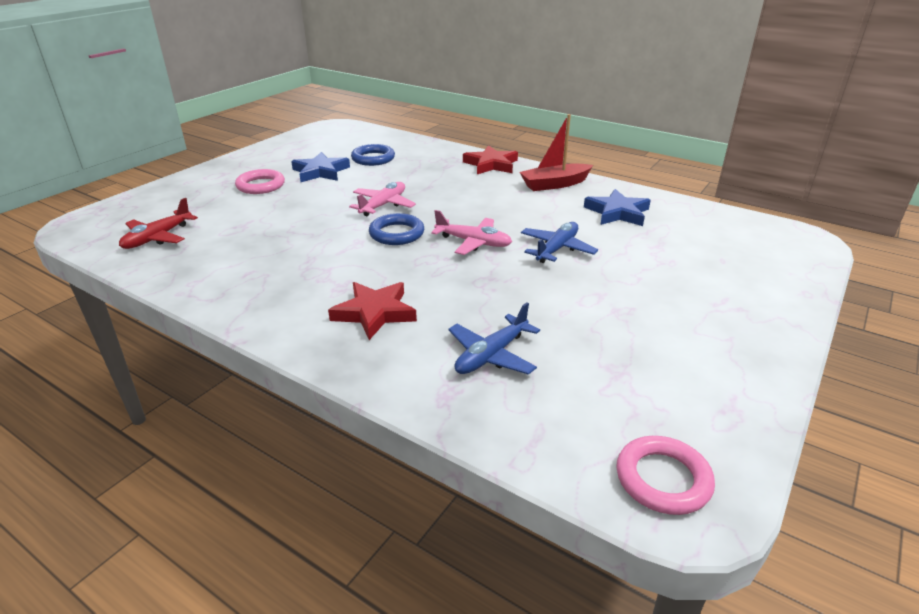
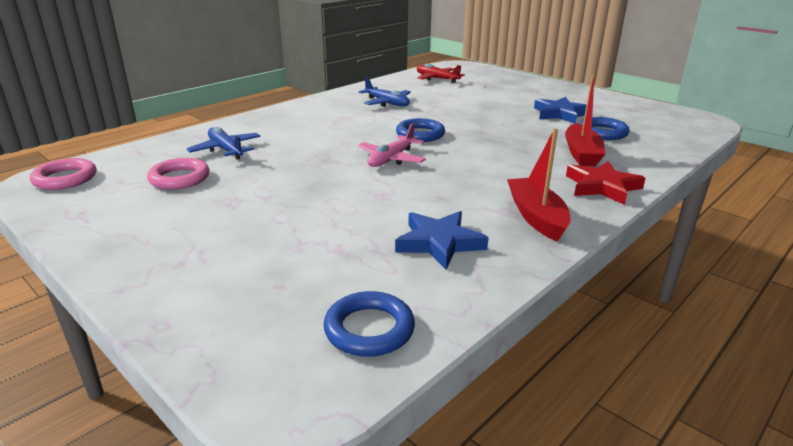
camera: 100 degrees right, 5 degrees down
(261, 185) = (525, 97): pink ring -> pink ring (179, 178)
(374, 313) = (304, 124): red star -> none
(383, 205) = (480, 132): pink plane -> none
(427, 168) = (581, 154): none -> red boat
(557, 249) = (361, 192): blue plane -> blue plane (387, 103)
(730, 226) = (369, 329): none -> blue ring

